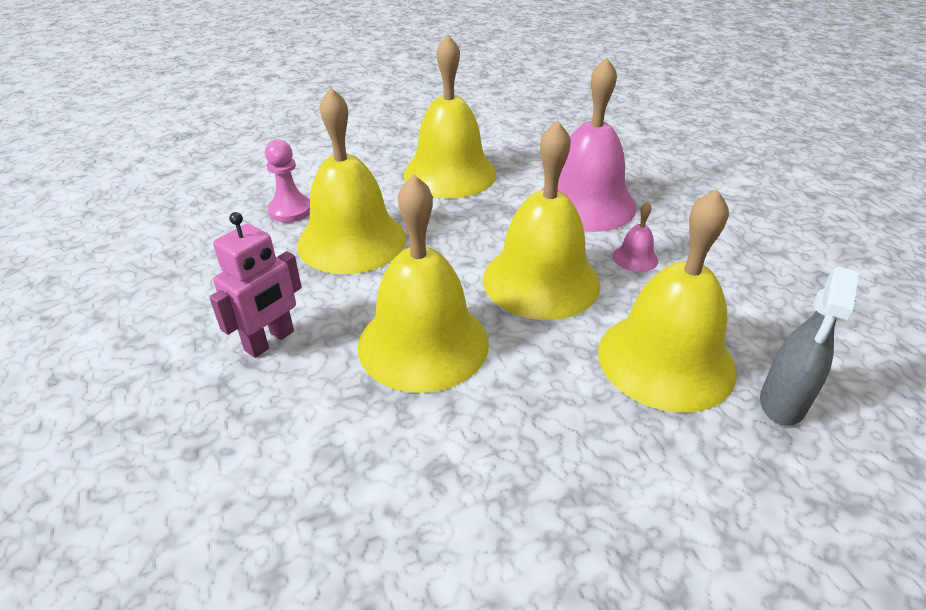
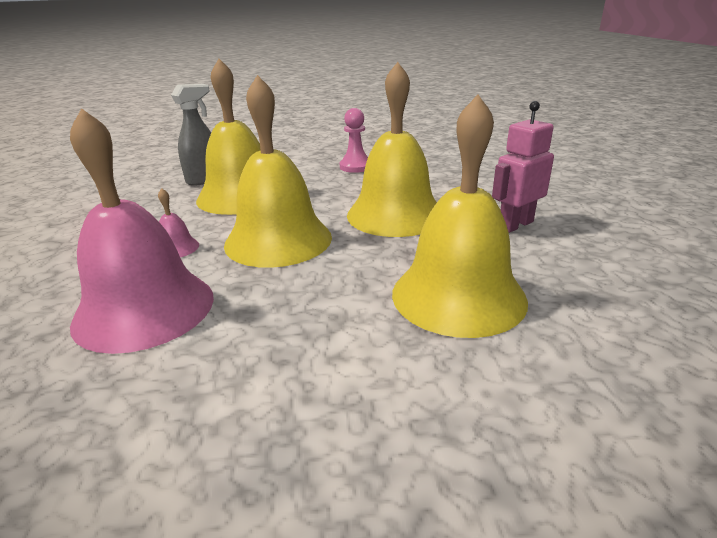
camera: 165 degrees left, 10 degrees down
(290, 210) = (561, 352): pink pawn -> pink pawn (355, 167)
(450, 173) = (287, 397): yellow bell -> none

